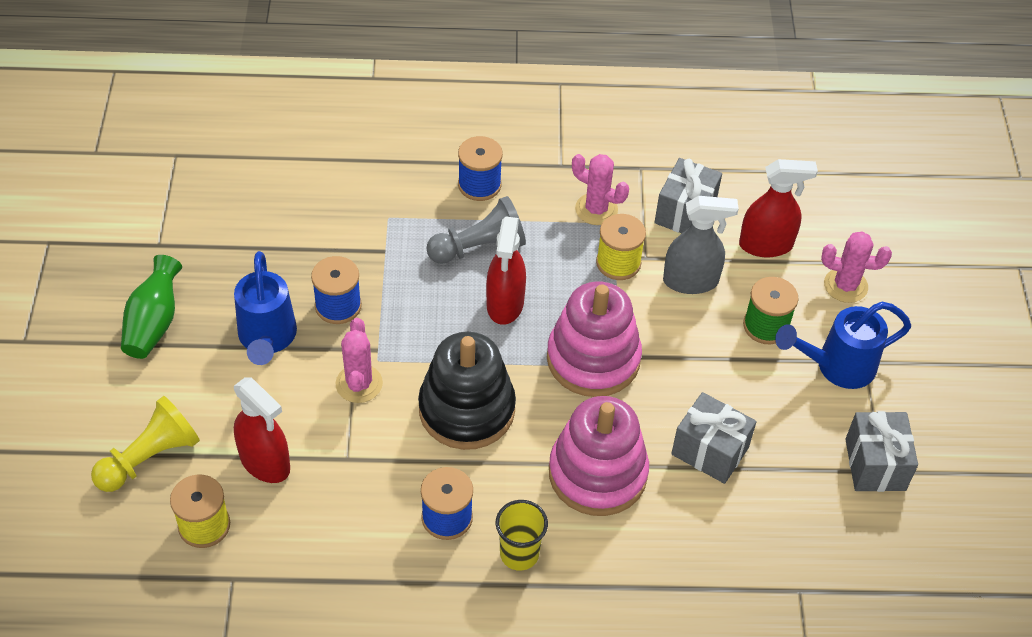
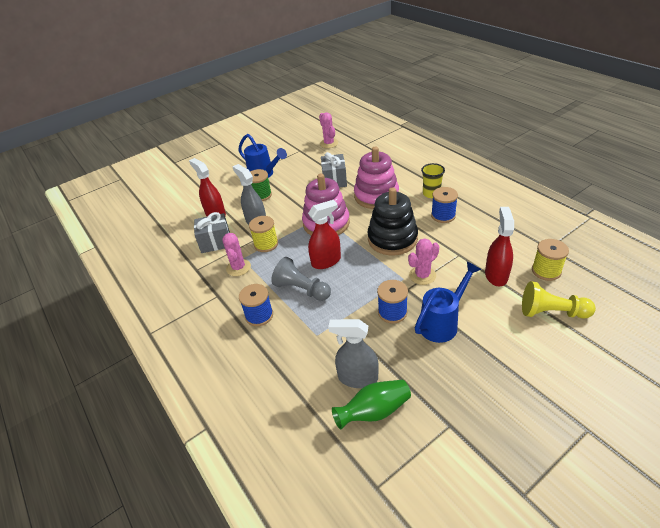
camera: 120 degrees left, 10 degrees down
(154, 323) = (495, 376): green vase -> green vase (374, 411)
(291, 214) = (357, 378): none -> grey spray bottle
(845, 285) = (220, 189): pink cactus -> pink cactus (329, 143)
(875, 464) = (299, 152): grey gift -> none

